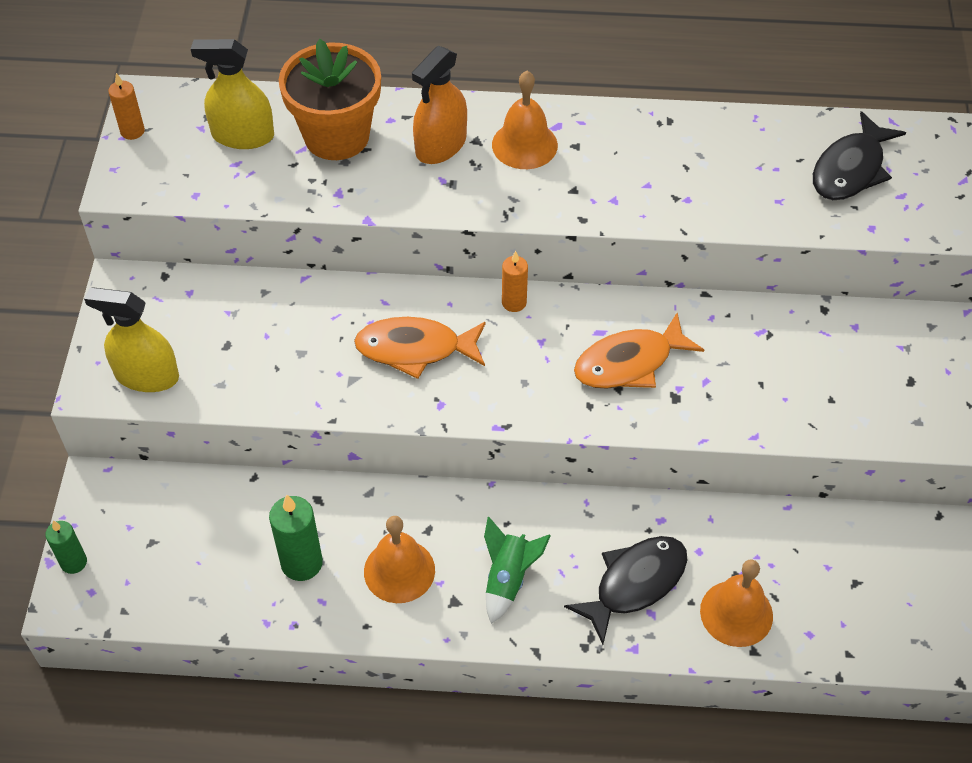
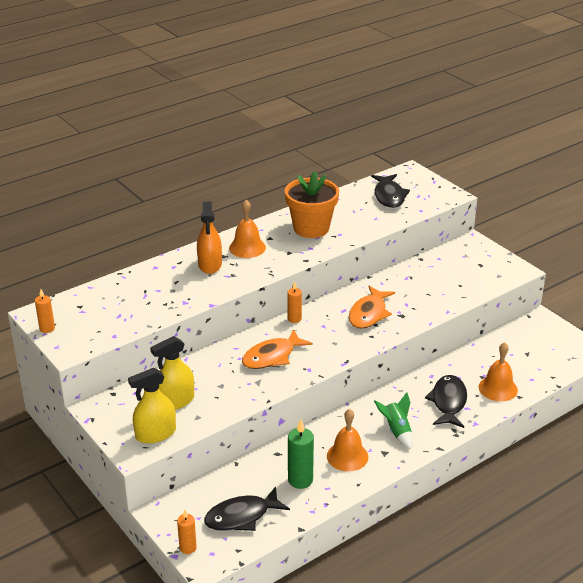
camera: 40 degrees left, 20 degrees down
(74, 562) = (188, 548): green candle -> orange candle
(177, 564) = (242, 516): none -> black fish
(243, 135) = (108, 304): yellow spray bottle -> yellow spray bottle (175, 401)
(336, 136) = (156, 283): orange flower pot -> orange flower pot (311, 228)

